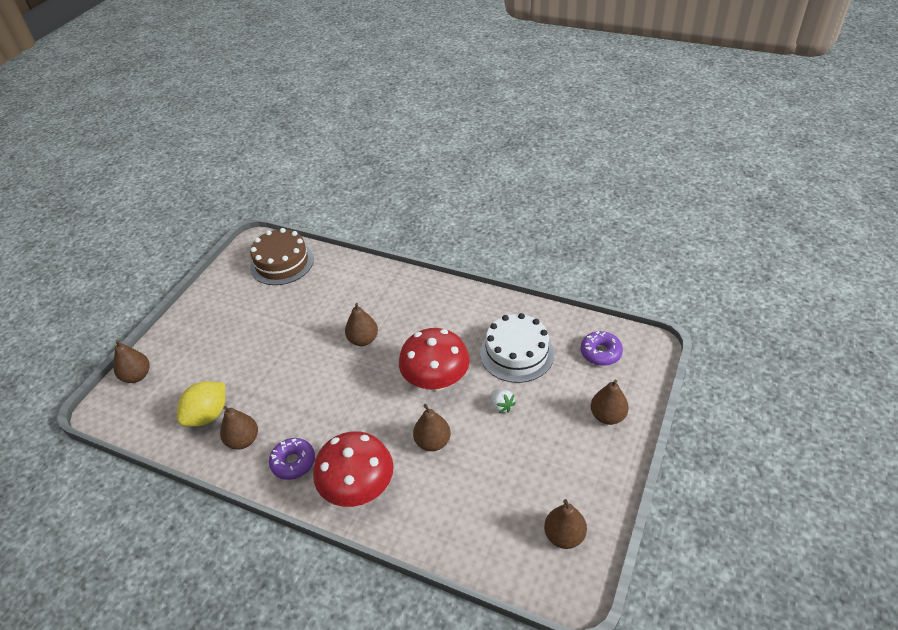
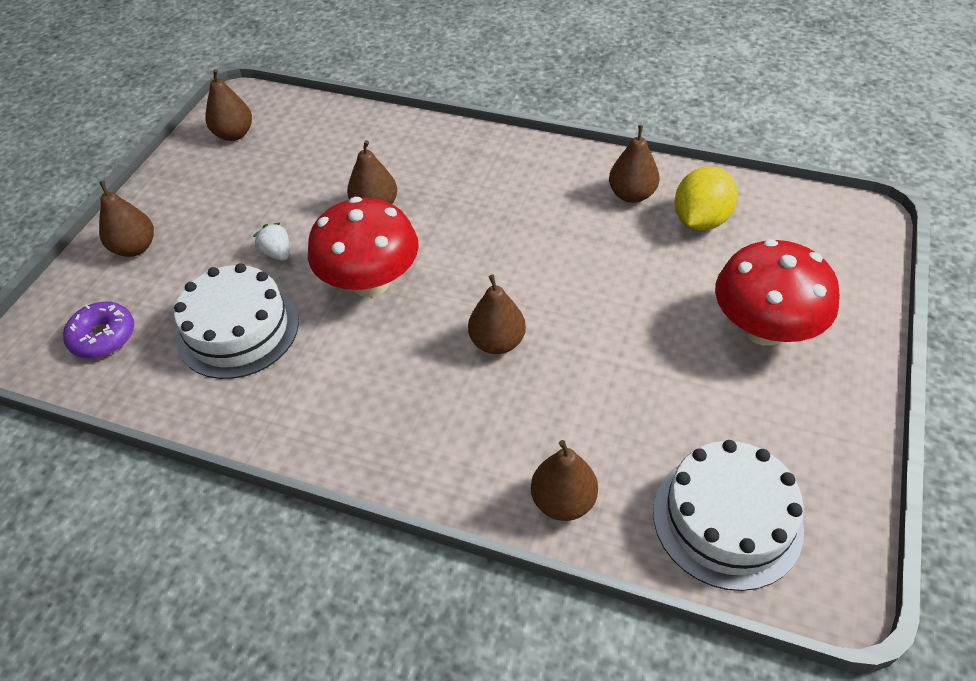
camera: 175 degrees right, 5 degrees up
(137, 376) = (855, 266): brown pear -> brown pear (563, 501)
(282, 263) = (727, 519): brown cake -> white cake
(293, 462) = (553, 176): purple donut -> none
(358, 488) = (464, 158): red mushroom -> red mushroom (764, 329)

